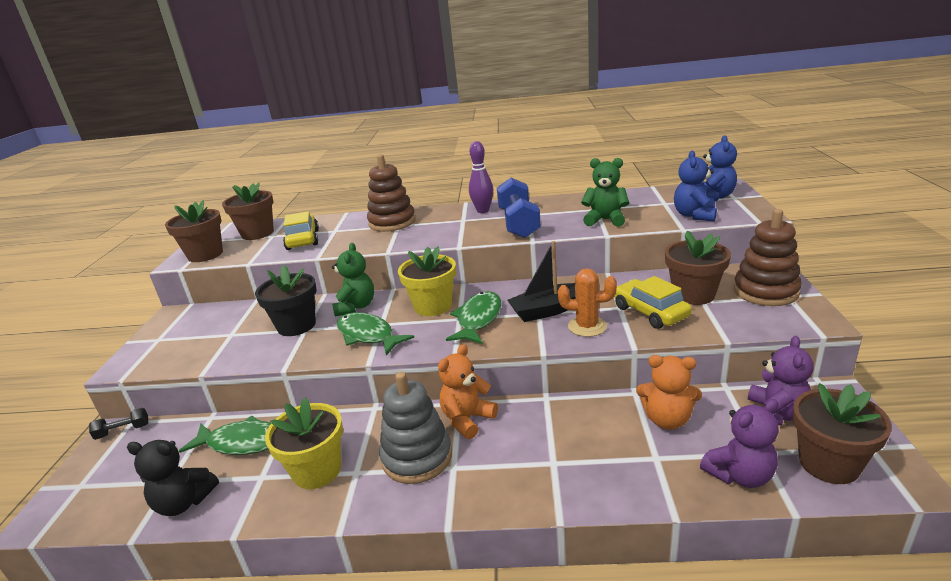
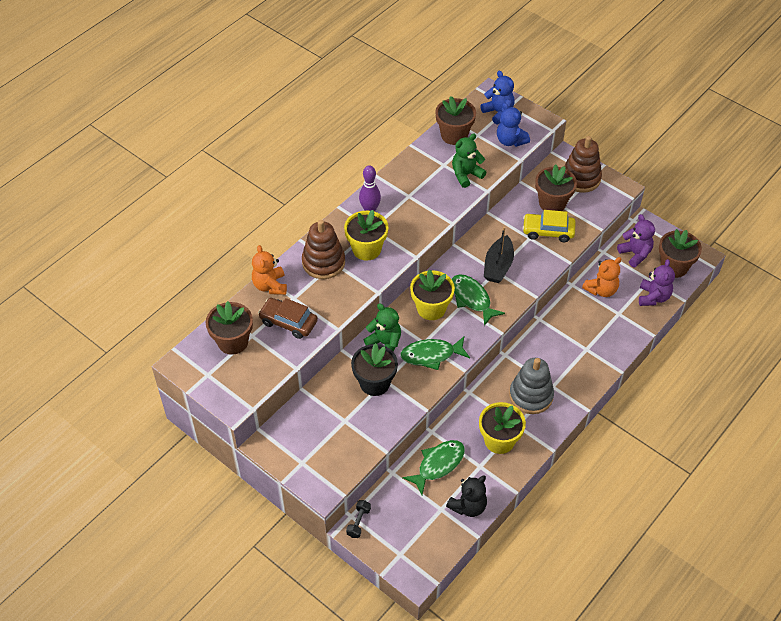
camera: 55 degrees left, 25 degrees up
(205, 255) = (239, 386): brown flower pot -> brown flower pot (454, 135)
(303, 240) = (288, 322): yellow car -> brown car
(434, 228) = (366, 249): none -> yellow flower pot
(467, 419) = (522, 359): orange teddy bear -> orange teddy bear (270, 286)
(518, 223) = (417, 210): blue dumbbell -> none
(587, 326) = (532, 263): orange cactus -> none

